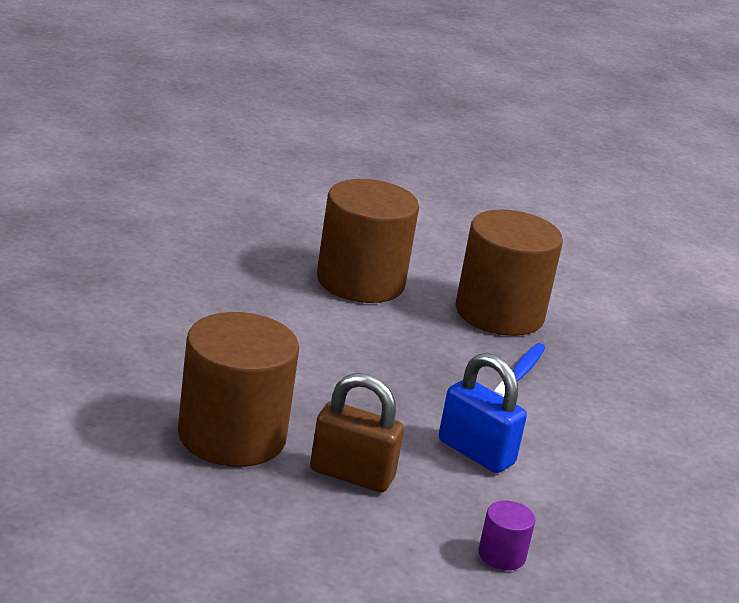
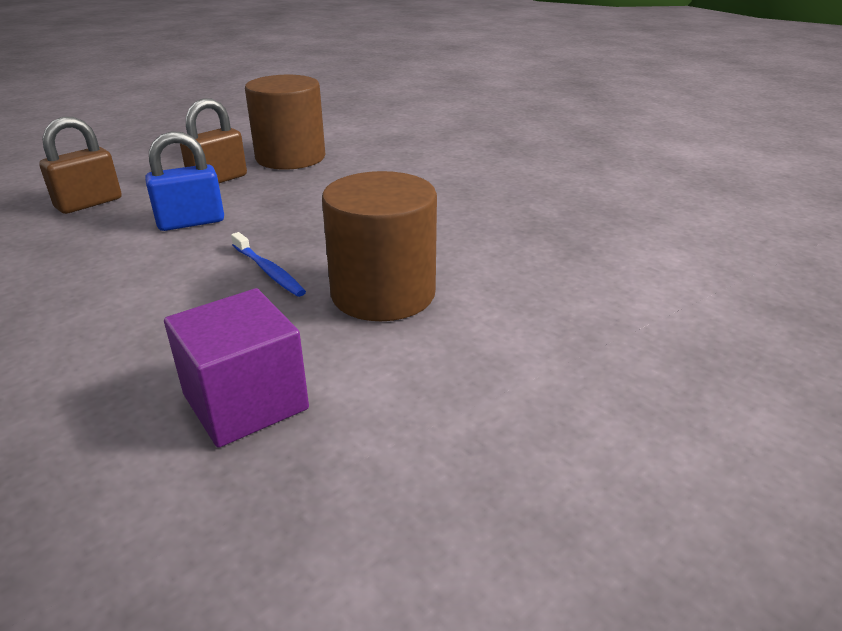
camera: 120 degrees right, 5 degrees up
(360, 282) = (475, 235): brown cylinder -> none
(501, 555) = (89, 203): purple cylinder -> brown padlock
(663, 343) = (245, 402): none -> purple cube

